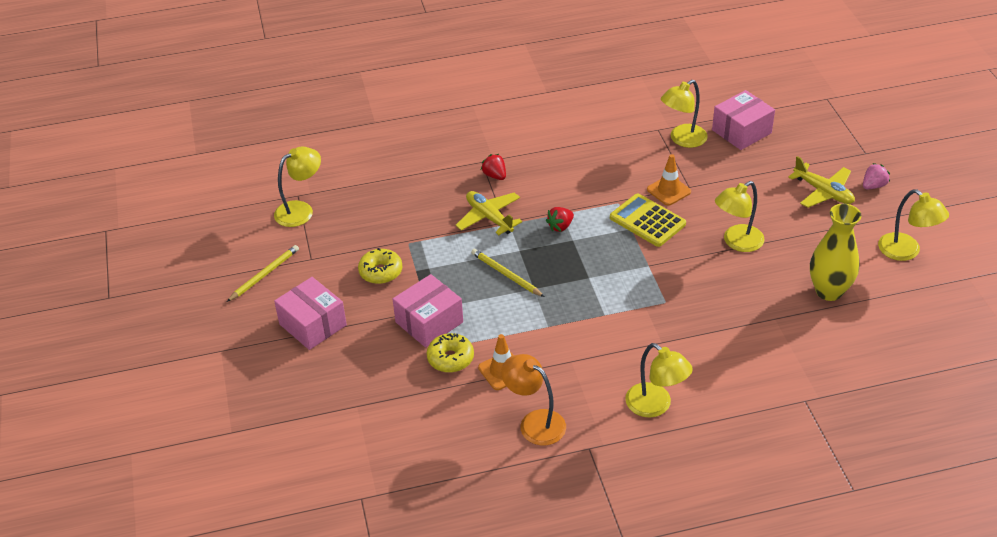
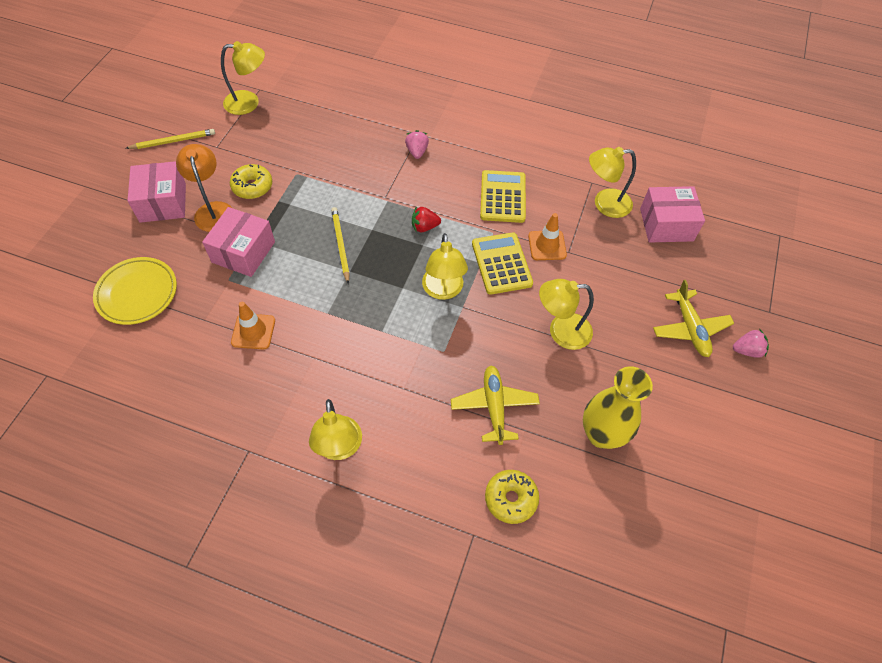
camera: 30 degrees right, 15 degrees up
(371, 400) = (137, 293): none -> yellow plate
(429, 322) = (243, 252): pink box -> pink box turned 60 degrees counterclockwise
(450, 358) = (227, 294): yellow donut -> yellow donut (511, 499)
(489, 217) = (377, 186): yellow plane -> yellow plane (494, 407)
(495, 175) = (417, 152): red strawberry -> pink strawberry
(534, 422) = (231, 396): orange lamp -> orange lamp (213, 210)
(600, 174) = (503, 197): none -> yellow calculator
(906, 252) = (717, 441): yellow lamp -> yellow lamp (443, 290)

